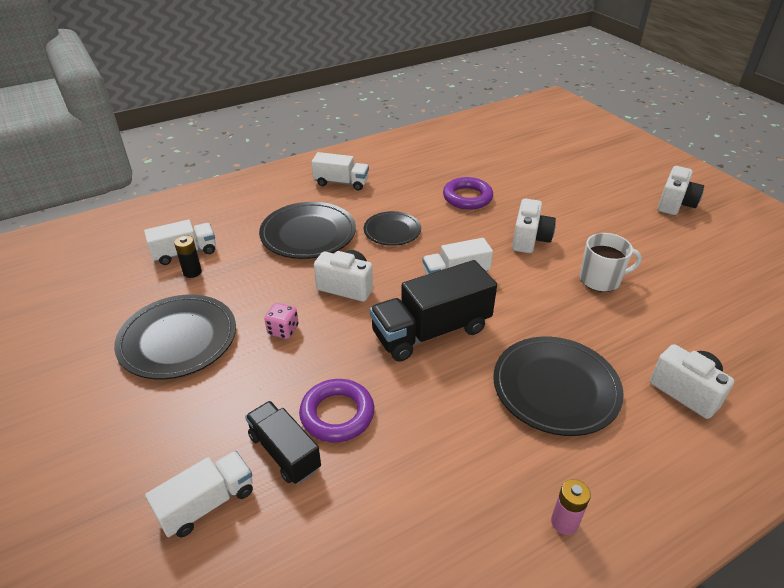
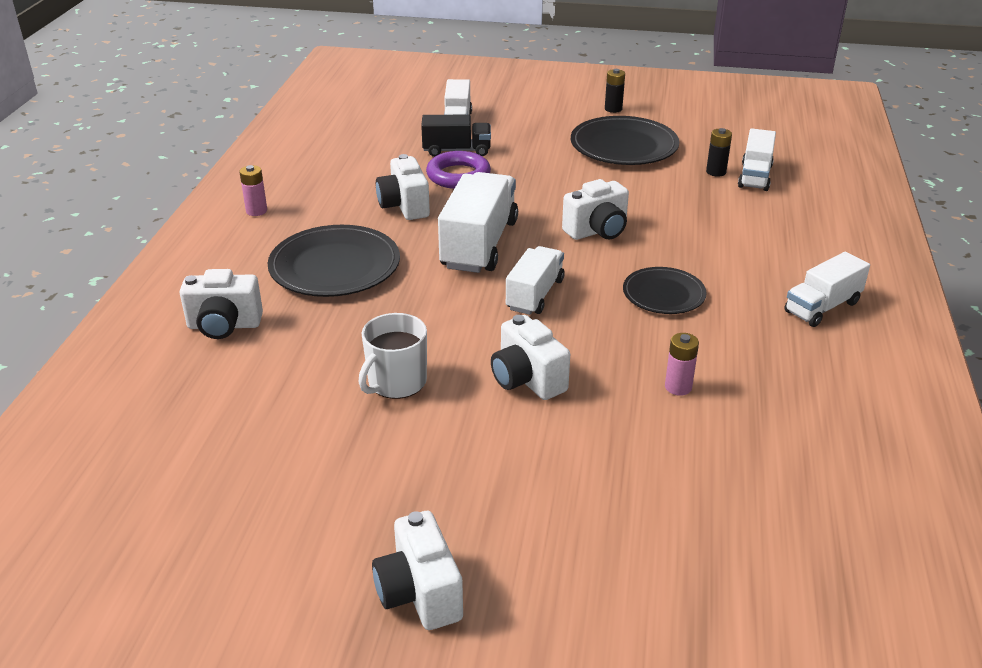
camera: 130 degrees right, 5 degrees down
(81, 389) = (613, 109): none -> black battery
(283, 330) = (577, 185): pink dice -> none
(308, 234) = (717, 244): black plate -> none
(429, 413) = (404, 206): none -> white camera
(431, 331) = (479, 244): black truck -> white truck
(467, 197) = (678, 387): purple ring -> pink battery

